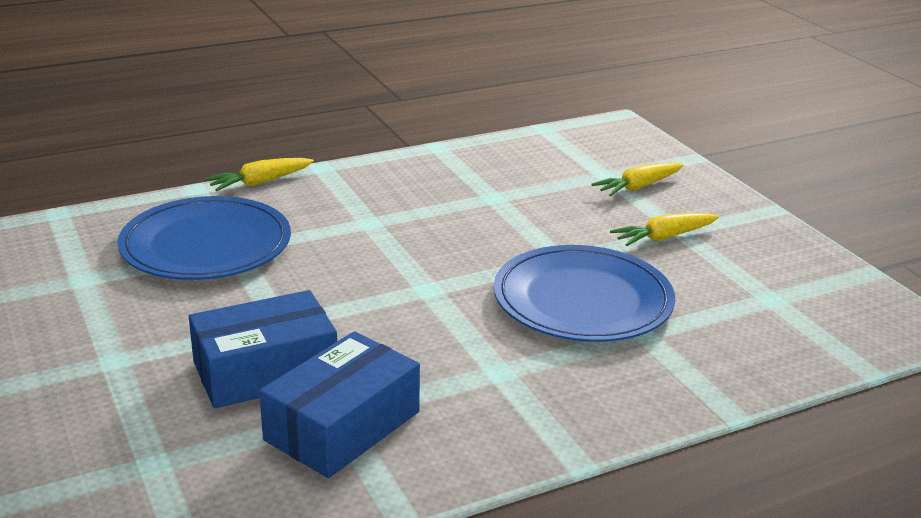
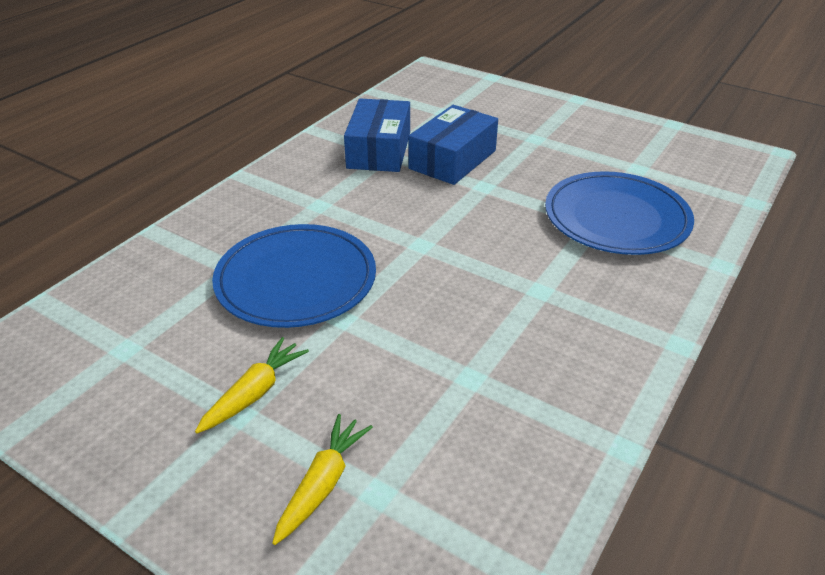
camera: 150 degrees right, 10 degrees up
(260, 182) = (691, 296): yellow carrot -> none

